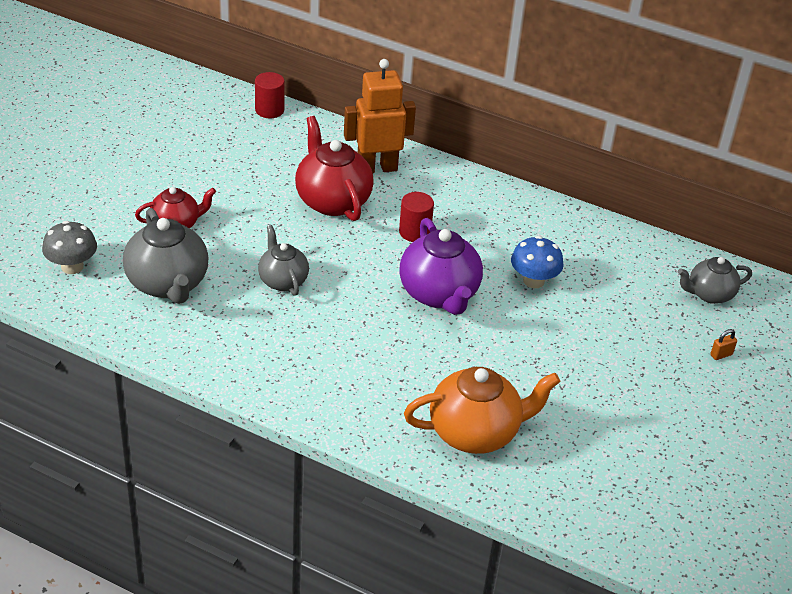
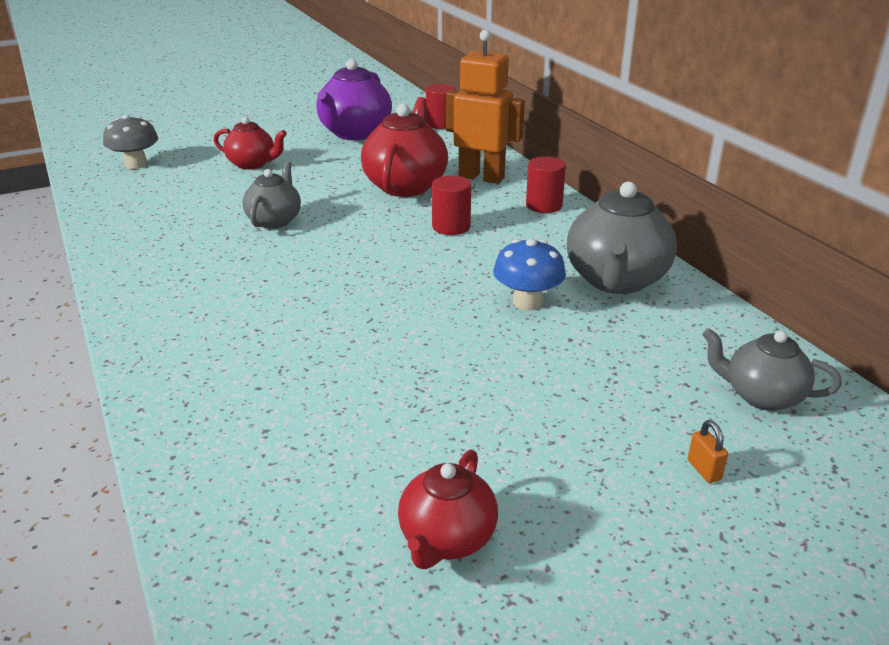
camera: 40 degrees right, 10 degrees down
(168, 284) = (181, 194): grey teapot -> grey teapot (616, 281)
(439, 294) = (404, 278): purple teapot -> purple teapot (354, 133)
(452, 183) = (544, 205): none -> red cylinder
(475, 432) = (256, 408): orange teapot -> none
(651, 452) = (446, 539): none -> red teapot
(721, 355) = (704, 470): orange padlock -> orange padlock turned 60 degrees clockwise

